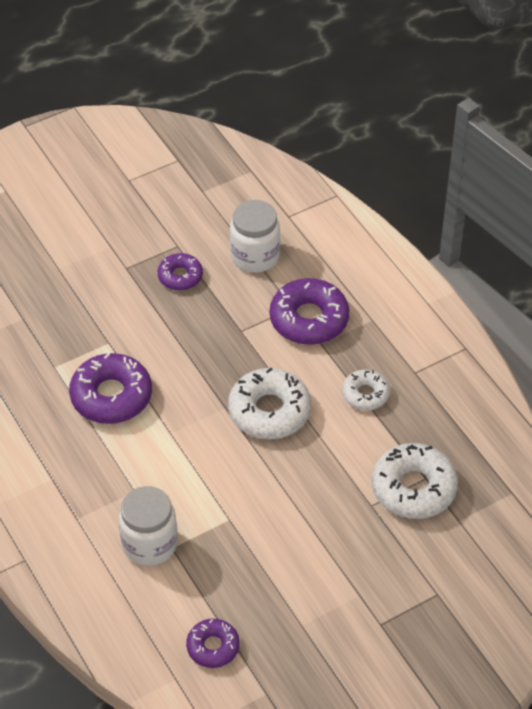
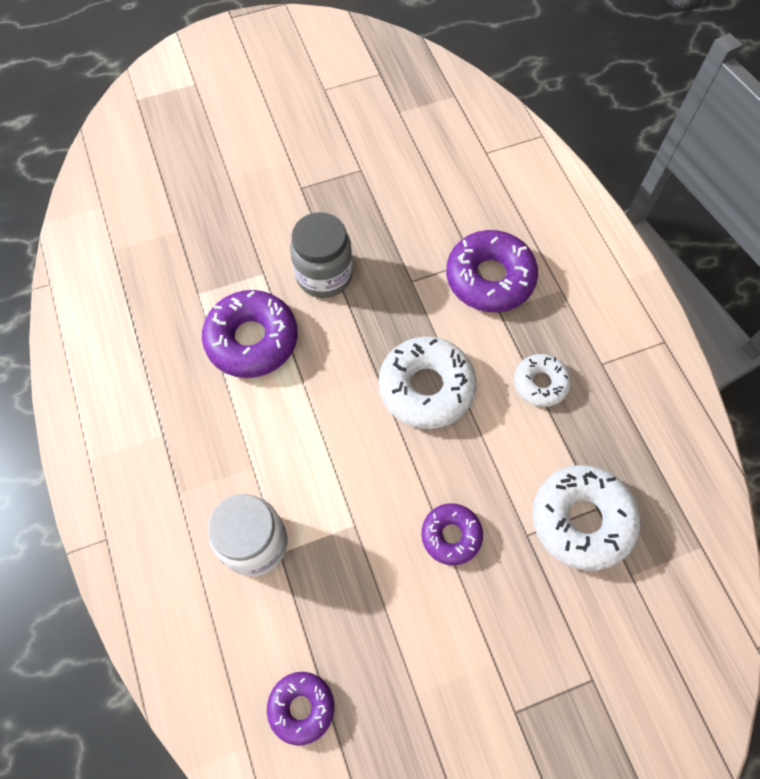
camera: 10 degrees right, 15 degrees up
(163, 337) = (324, 275): none -> grey jar
(180, 276) = (357, 206): purple donut -> purple donut (451, 535)
(255, 256) = (442, 194): white jar -> none

